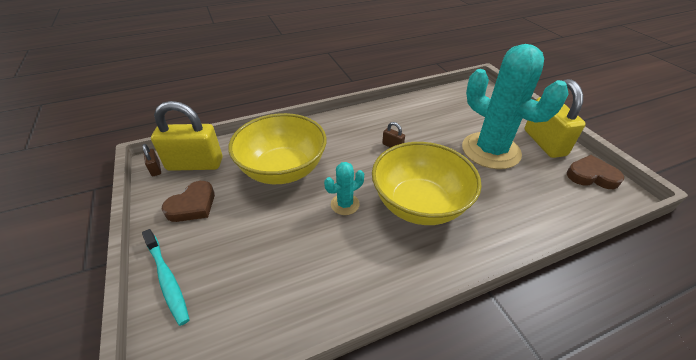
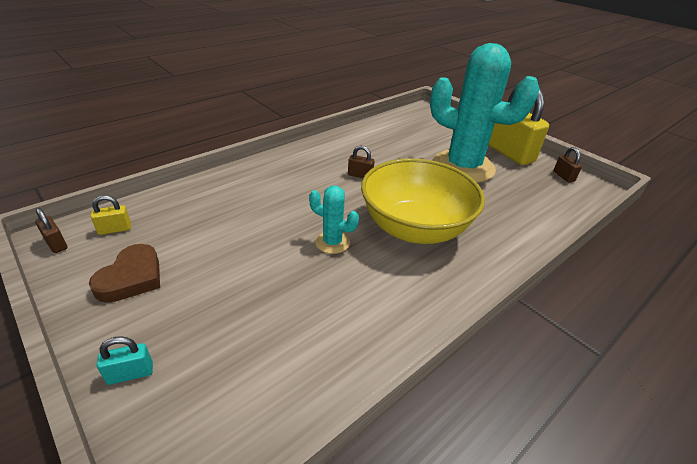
camera: 20 degrees left, 5 degrees down
(167, 279) = (130, 373): turquoise toothbrush -> turquoise padlock
(195, 164) = (115, 229): yellow padlock -> yellow padlock, size x0.42
(283, 170) = (240, 218): yellow bowl -> none
(345, 204) = (332, 242): turquoise cactus -> turquoise cactus turned 75 degrees clockwise
(591, 176) = (563, 176): brown heart -> brown padlock

